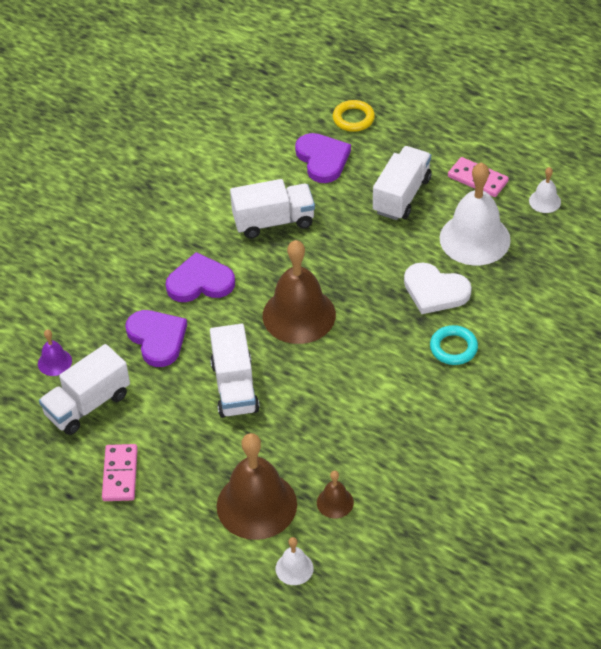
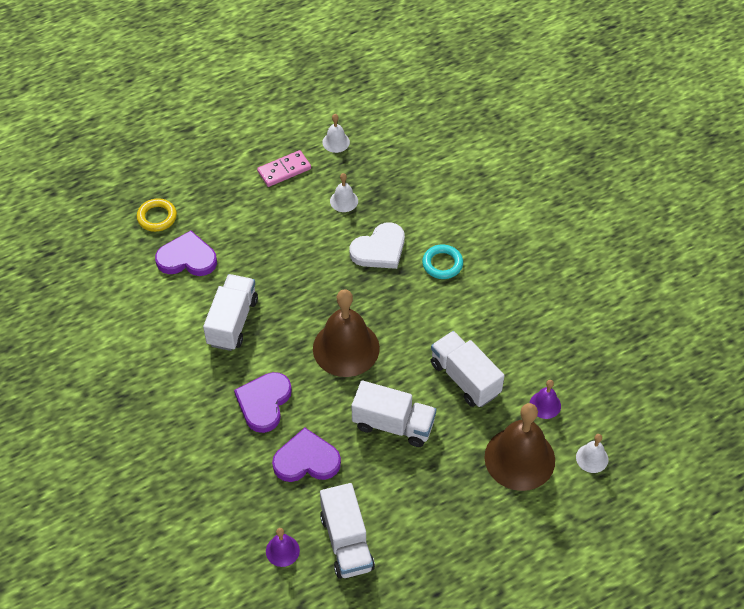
camera: 65 degrees left, 5 degrees up
(120, 474) = (436, 545): pink domino -> none
(335, 502) = (545, 405): brown bell -> purple bell
(401, 195) = (266, 225): white truck -> white truck (465, 378)
(475, 239) = (344, 201): white bell -> white bell, size x0.46

